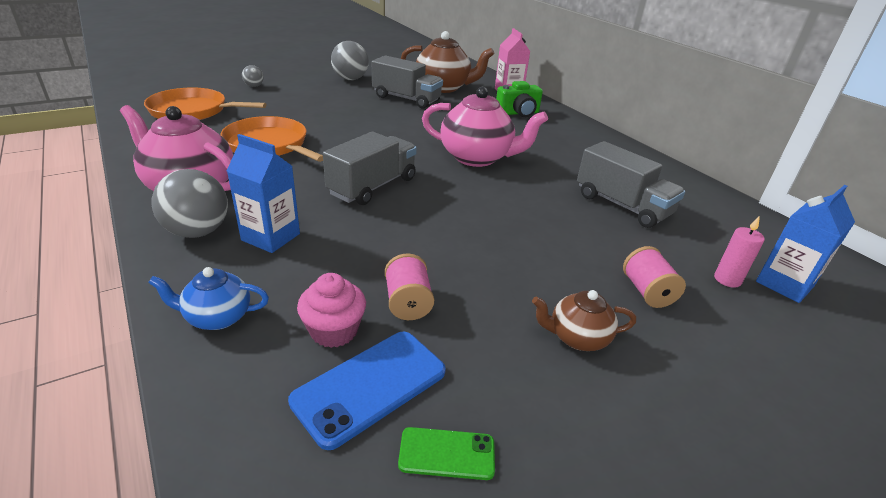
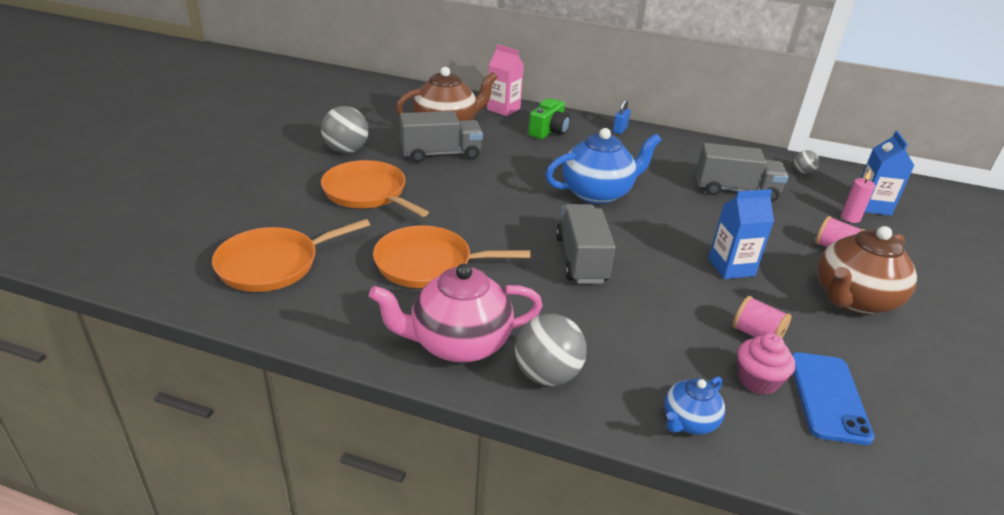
camera: 40 degrees left, 0 degrees up
(254, 86) = (268, 202): grey ball -> grey ball (802, 172)
(271, 237) = (601, 344): blue carton -> blue carton (731, 267)
(316, 101) = (368, 193): none -> orange pan
(447, 454) = (908, 403): green phone -> none
(477, 158) = (598, 193): pink teapot -> blue teapot
(577, 338) = (853, 300): brown teapot -> brown teapot, size x1.89
(587, 131) = (619, 130): none -> blue padlock

